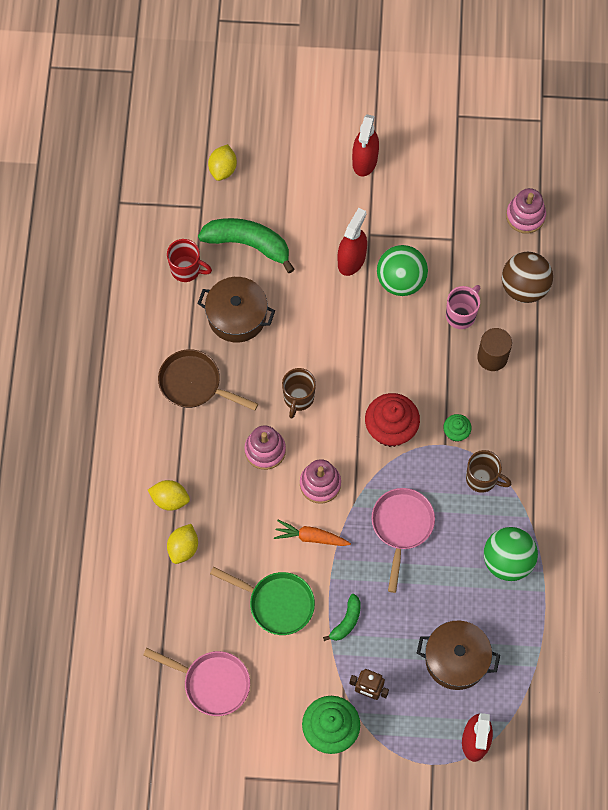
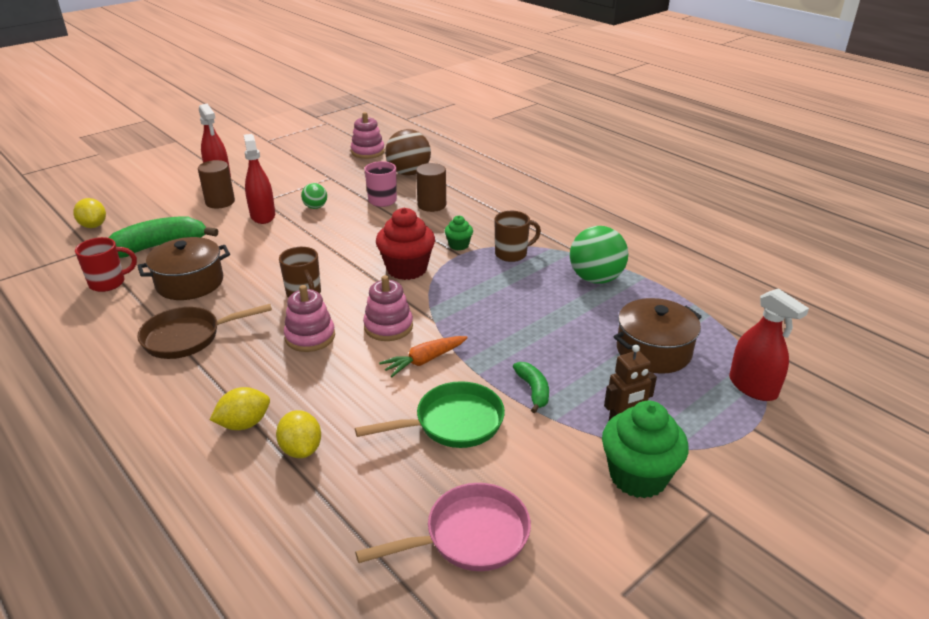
camera: 45 degrees left, 35 degrees down
(336, 207) = (220, 202): none -> brown cylinder
(401, 280) = (315, 207): green ball -> green ball, size x0.52
(401, 527) = (492, 309): pink pan -> none

